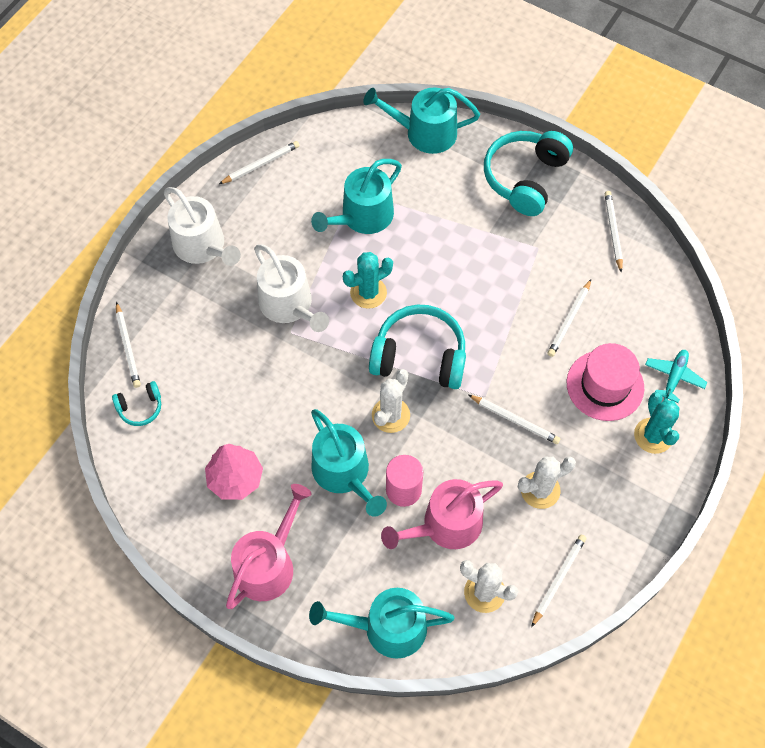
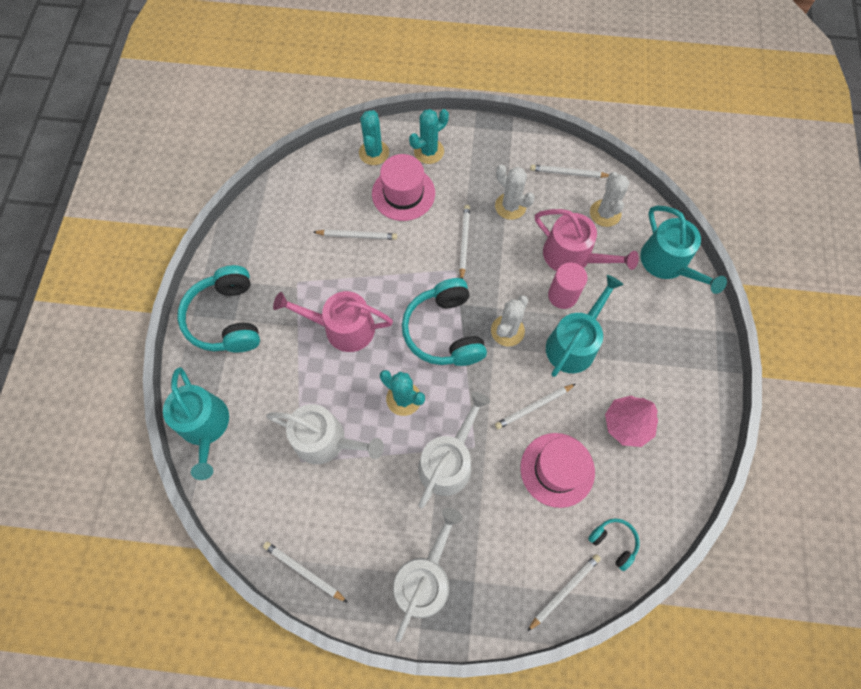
camera: 115 degrees left, 5 degrees up
(230, 392) = (557, 469): none -> pink hat
(268, 564) = (676, 364): pink watering can -> pink watering can (343, 328)
(362, 217) = (326, 440): turquoise watering can -> white watering can
(390, 415) = (507, 331): white cactus -> white cactus turned 60 degrees counterclockwise
(525, 178) = (226, 318): turquoise headphones -> turquoise headphones turned 75 degrees clockwise
(613, 231) = (256, 233): white pencil -> white pencil (533, 407)
(674, 377) = (374, 153): turquoise plane -> turquoise cactus

